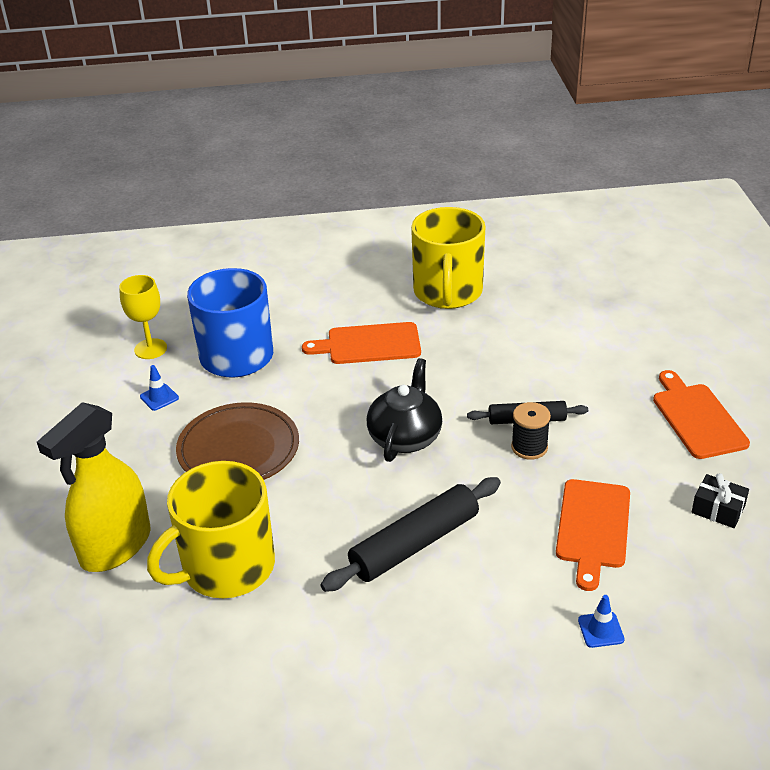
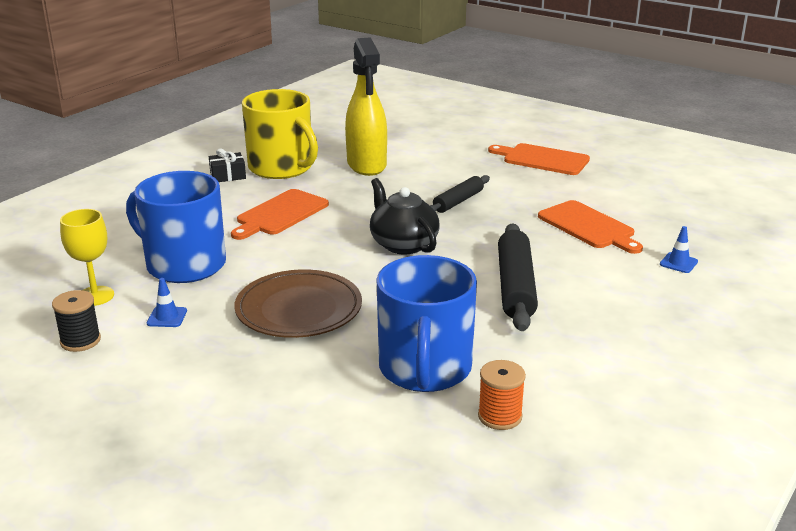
camera: 50 degrees left, 10 degrees down
(115, 547) = (317, 412): yellow spray bottle -> yellow spray bottle (367, 165)
(202, 649) = (500, 416): none -> orange spool
(226, 567) = (425, 369): yellow mug -> blue mug
(529, 447) = (485, 212): black spool -> black spool (80, 341)
(718, 509) = (626, 189): black gift -> black gift (228, 176)

